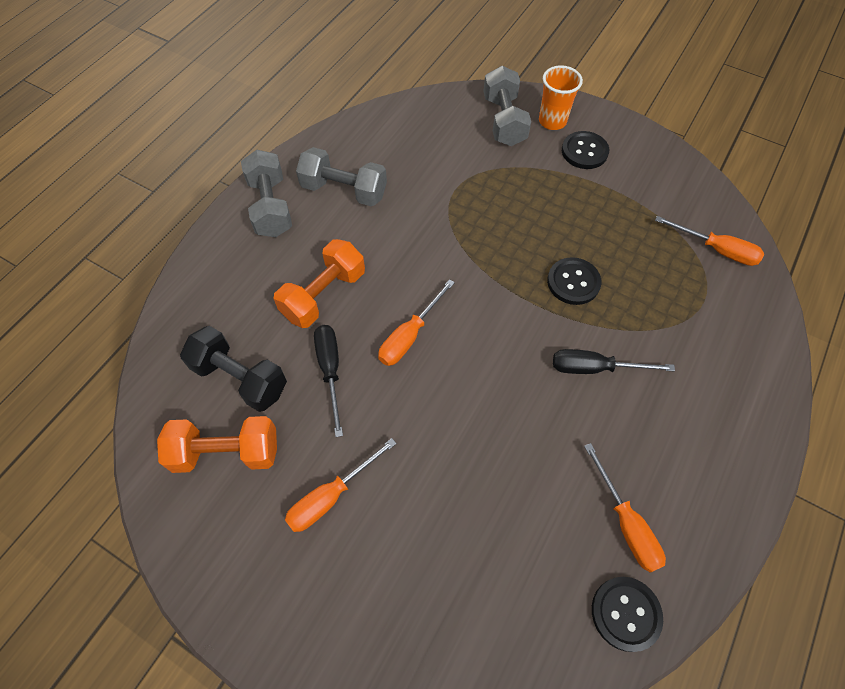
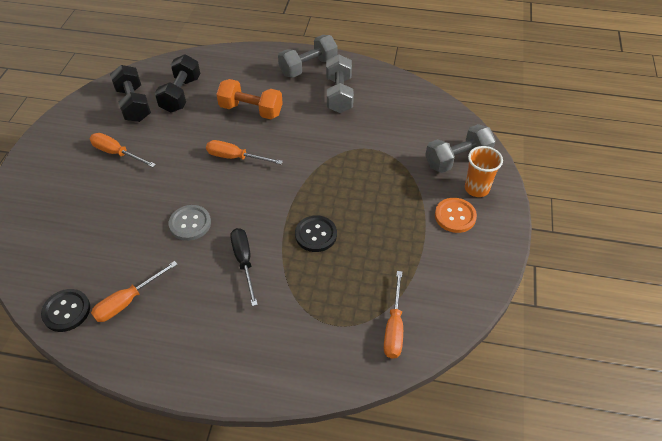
camera: 70 degrees right, 10 degrees down
(226, 452) = (134, 104): orange dumbbell -> black dumbbell
(330, 370) = (198, 129): black screwdriver -> none
(512, 418) = (190, 223): none -> grey button
(584, 151) = (455, 216): black button -> orange button

